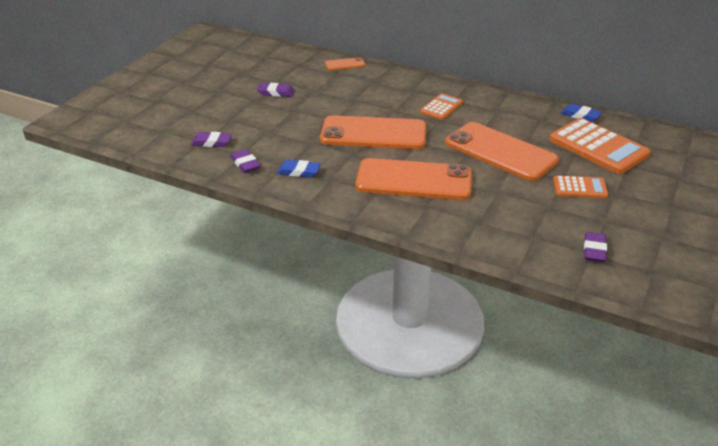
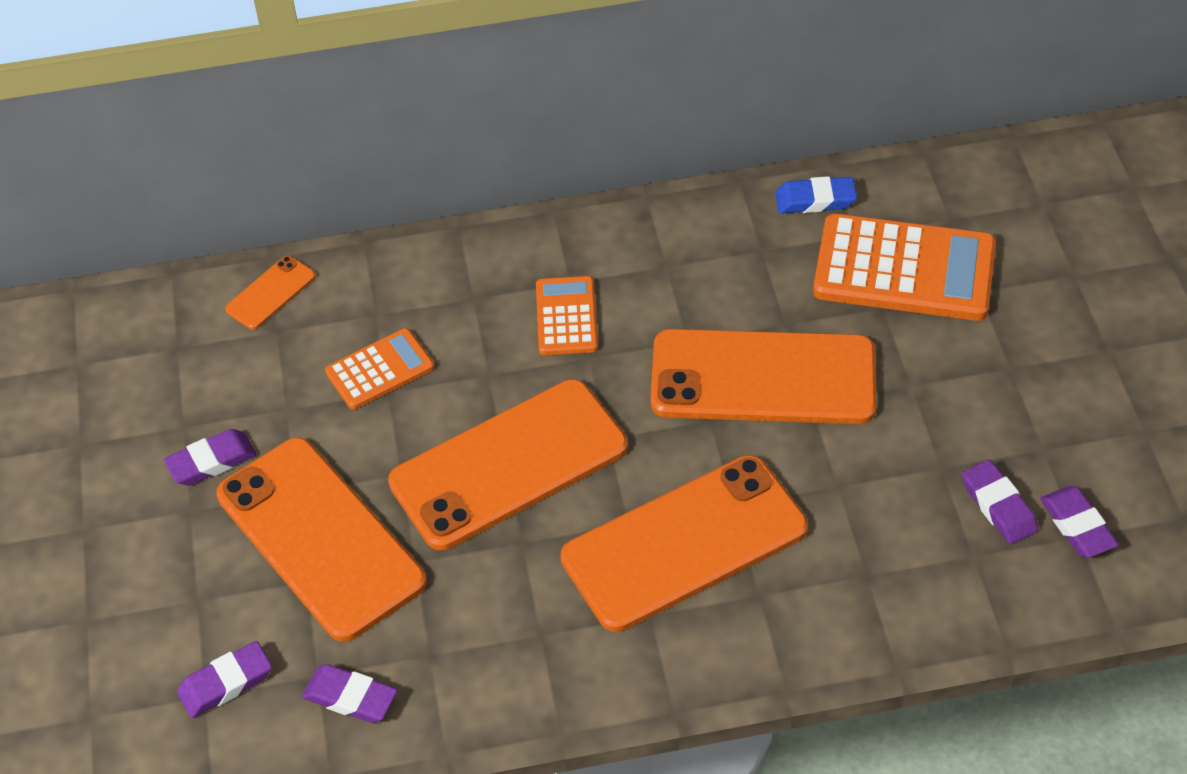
camera: 35 degrees left, 15 degrees up
(286, 123) = (320, 538): none -> orange phone
(299, 172) = (468, 652): blue eraser -> none
(562, 228) = (998, 506): none -> purple eraser
(580, 188) = (952, 392): orange calculator -> orange calculator (380, 370)

